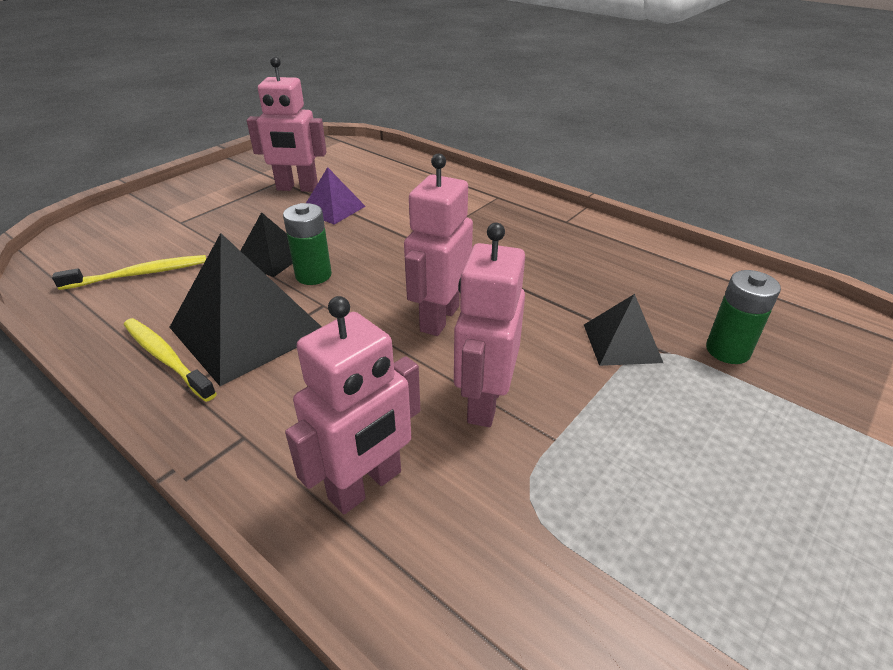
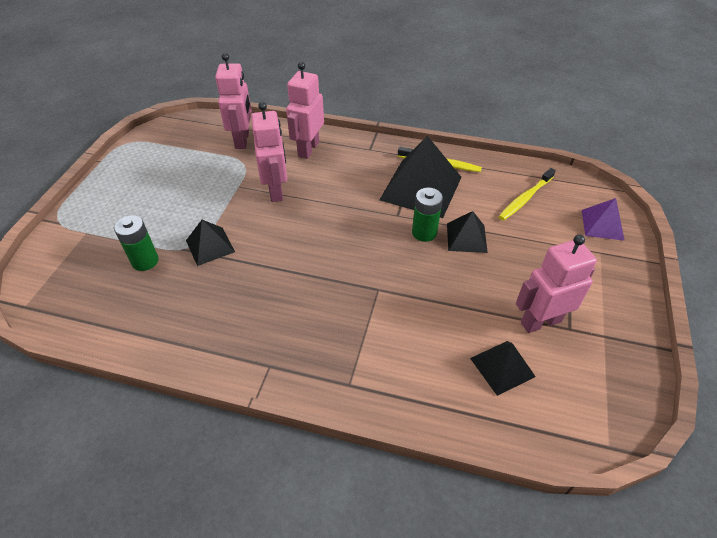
camera: 155 degrees right, 10 degrees up
(333, 209) = (479, 304): purple pyramid -> purple pyramid (602, 224)
(364, 177) = (502, 367): none -> black pyramid
(439, 318) = (324, 228): pink robot -> pink robot (242, 140)

